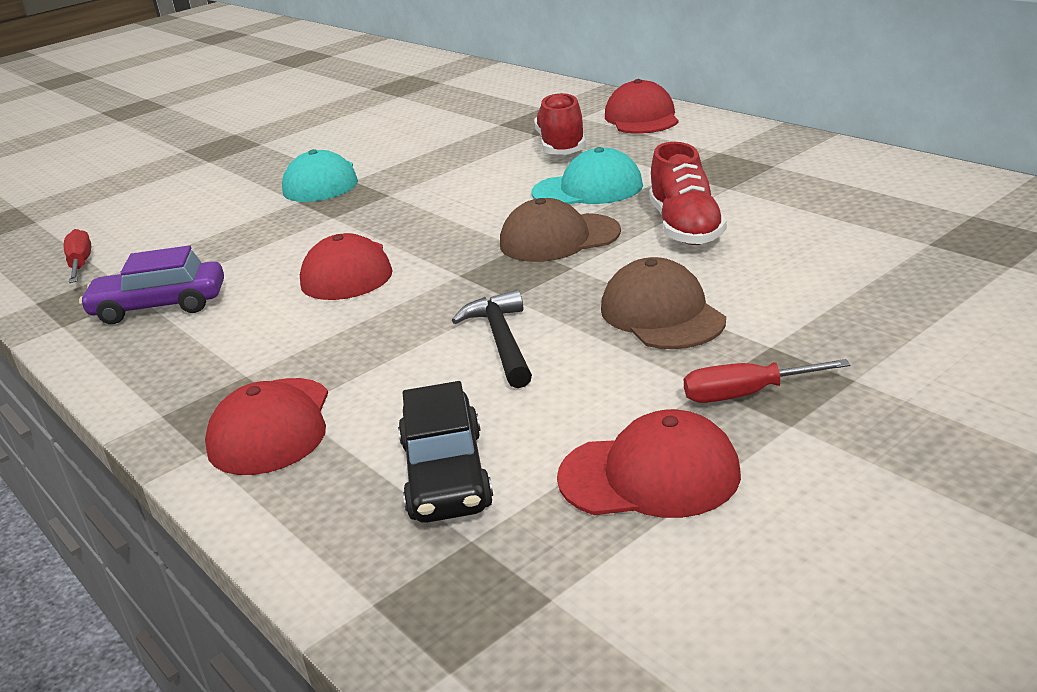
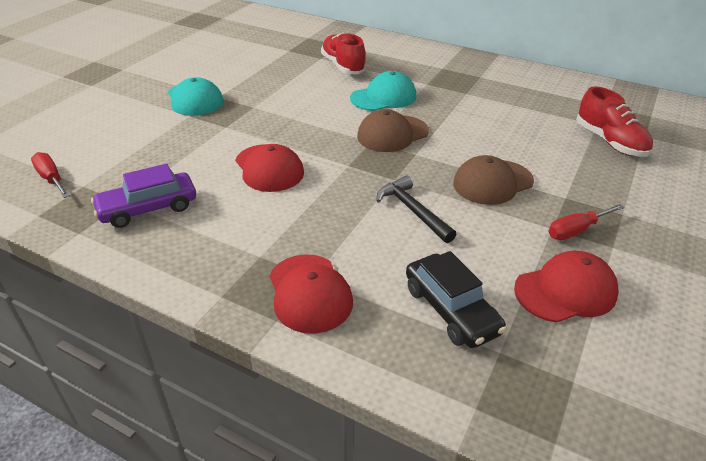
camera: 25 degrees left, 10 degrees up
(642, 118) = (378, 44): red cap -> none
(662, 314) = (492, 182): brown cap -> brown cap turned 75 degrees counterclockwise
(686, 227) = (462, 122): red shoe -> red shoe (610, 142)

